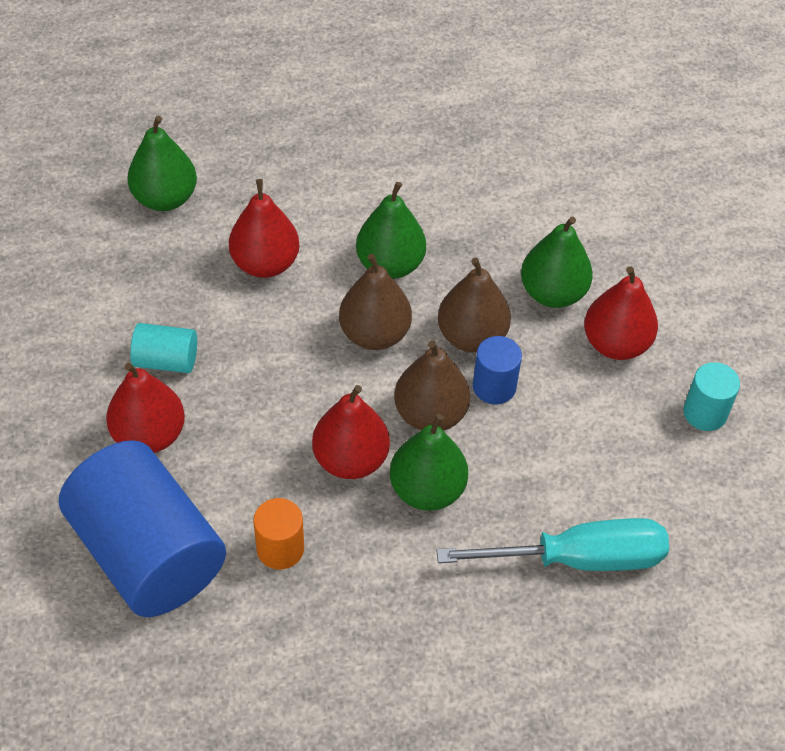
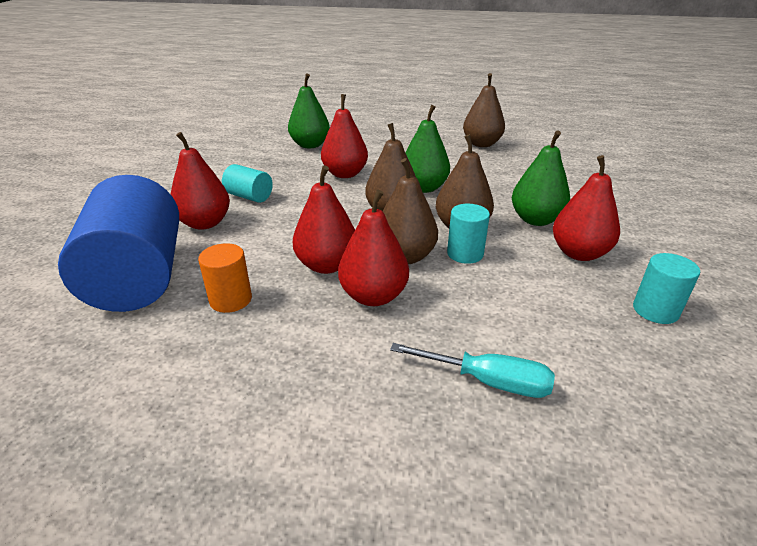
camera: 25 degrees right, 20 degrees down
(423, 118) = (481, 144): none -> brown pear
(427, 490) = (373, 296): green pear -> red pear
(494, 386) = (465, 254): blue cylinder -> turquoise cylinder
(578, 559) = (487, 381): turquoise screwdriver -> turquoise screwdriver, size x0.66

